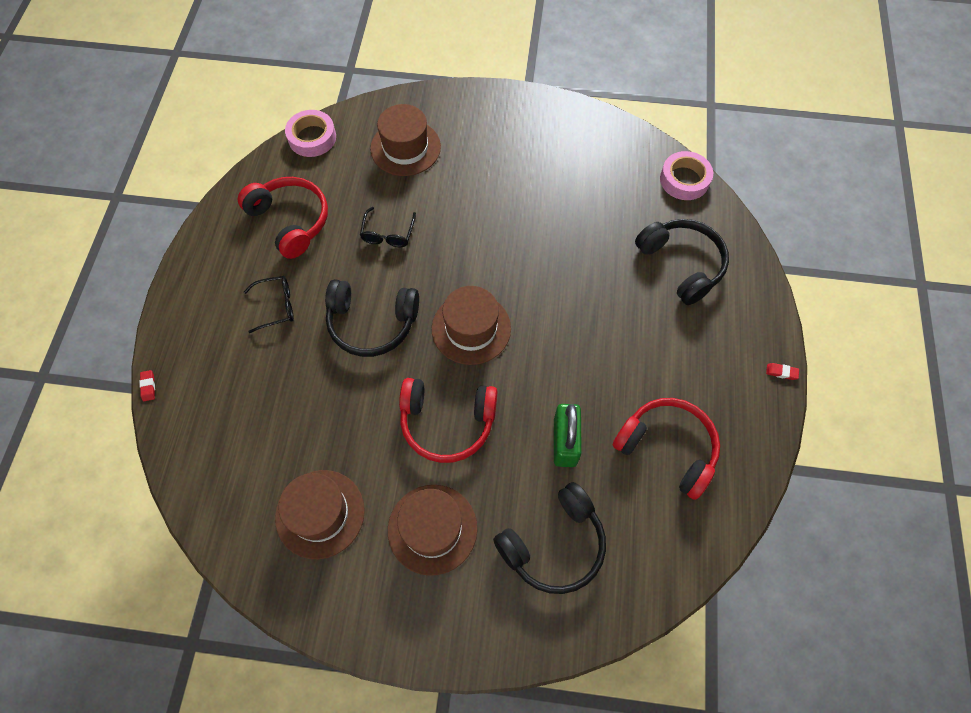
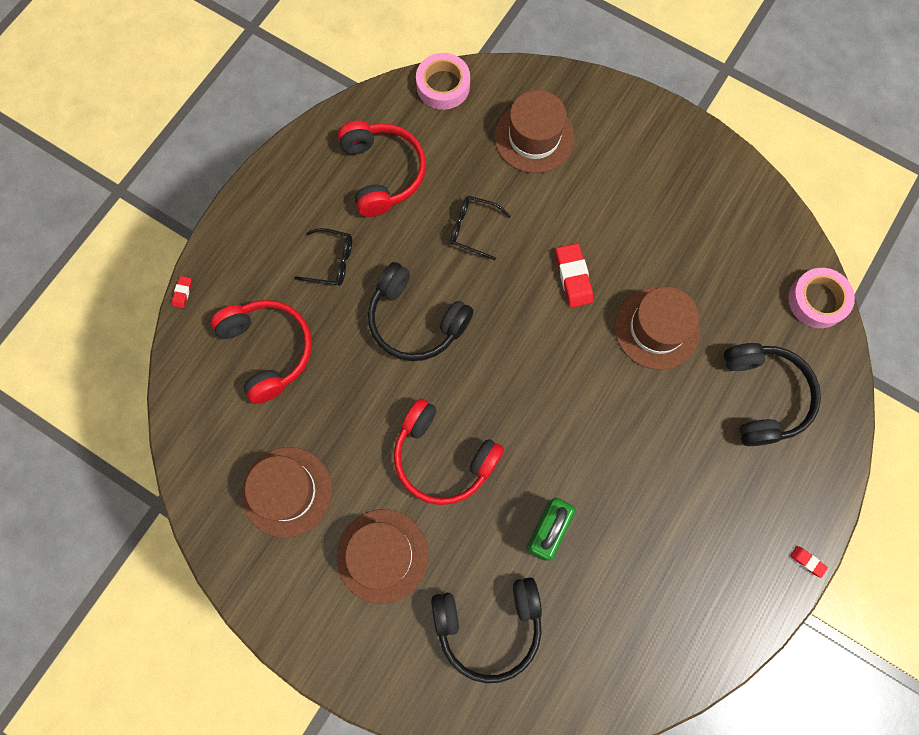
camera: 25 degrees right, 10 degrees up
(388, 234) = (473, 229): black glasses -> black glasses turned 75 degrees clockwise
(471, 328) = (510, 370): brown hat -> brown hat (657, 328)
(488, 237) = (573, 277): none -> red eraser
(667, 448) = (646, 584): red headphones -> red headphones (268, 350)

